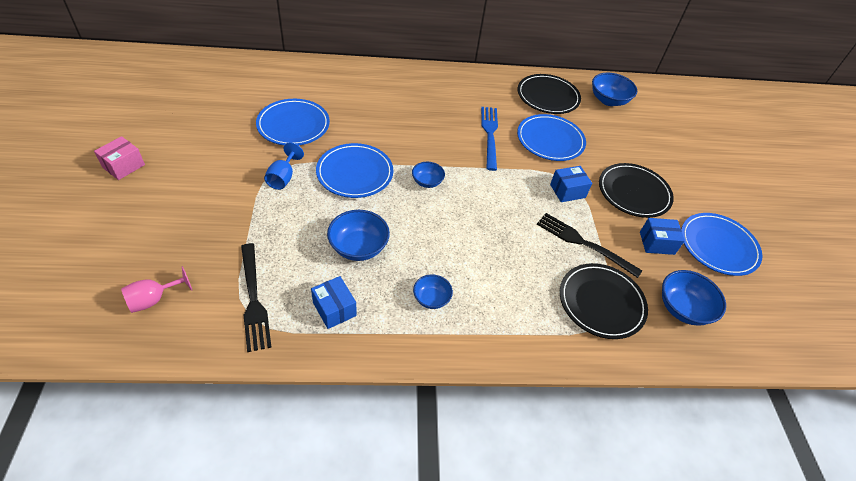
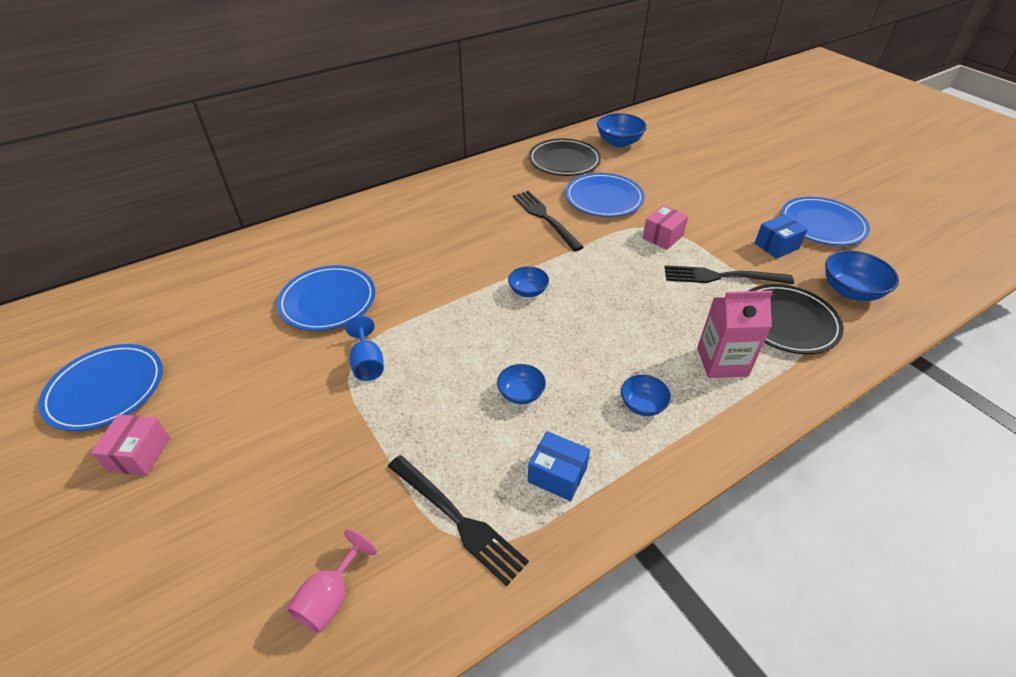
camera: 25 degrees left, 5 degrees down
(355, 173) = (445, 319): blue plate -> blue plate (106, 389)
(358, 247) = (521, 394): blue bowl -> blue bowl, size x0.61
(489, 134) = (544, 217): blue fork -> black fork
(518, 302) = (722, 362): none -> pink carton
(567, 191) = (662, 237): blue box -> pink box
(633, 193) = (716, 212): black plate -> none

